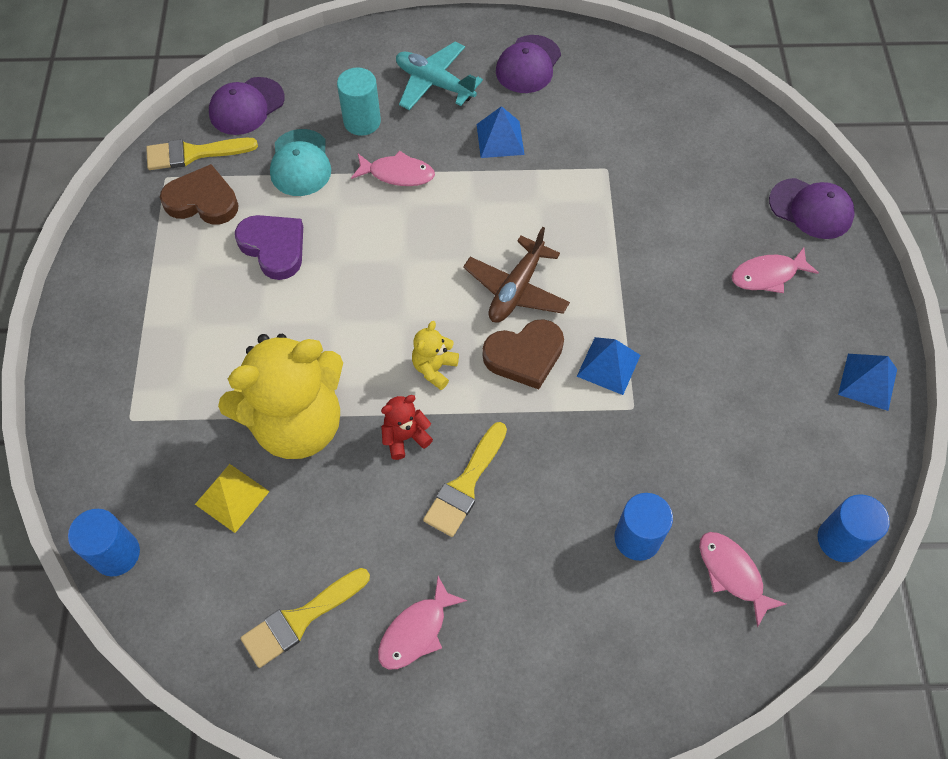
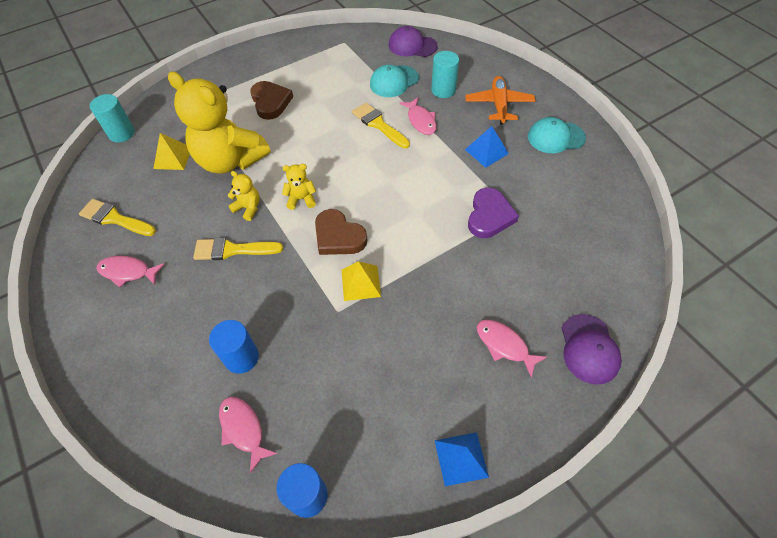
camera: 60 degrees right, 5 degrees down
(116, 554) = (121, 133): blue cylinder -> turquoise cylinder
(194, 154) = (366, 44): yellow brush -> yellow brush (378, 124)
(202, 200) = (340, 60): brown heart -> brown heart (270, 102)
(274, 247) = (332, 98): purple heart -> purple heart (489, 216)
(405, 437) = (248, 208): red teddy bear -> yellow teddy bear
(434, 83) = (499, 105): turquoise plane -> orange plane
(516, 289) = (383, 210): brown plane -> none
(528, 65) = (555, 137): purple cap -> turquoise cap
(608, 365) = (360, 283): blue pyramid -> yellow pyramid
(732, 573) = (243, 429): pink fish -> pink fish turned 60 degrees counterclockwise

